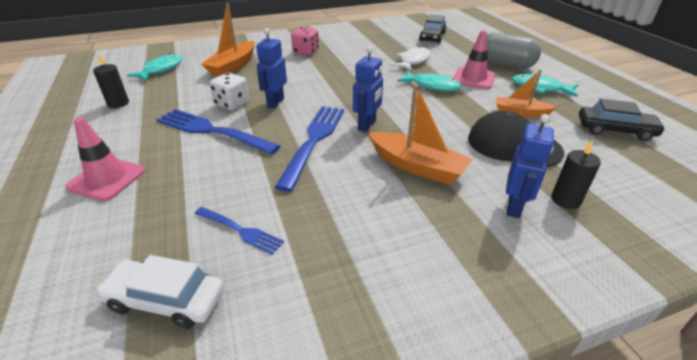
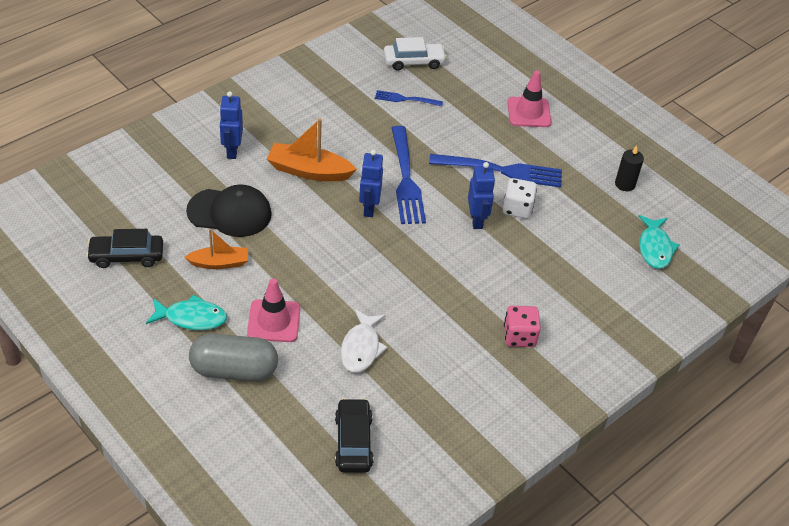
camera: 155 degrees right, 10 degrees up
(233, 66) = (581, 276): orange boat -> none
(432, 86) = (322, 292): turquoise fish -> none
(565, 200) = (194, 164): black candle -> none

